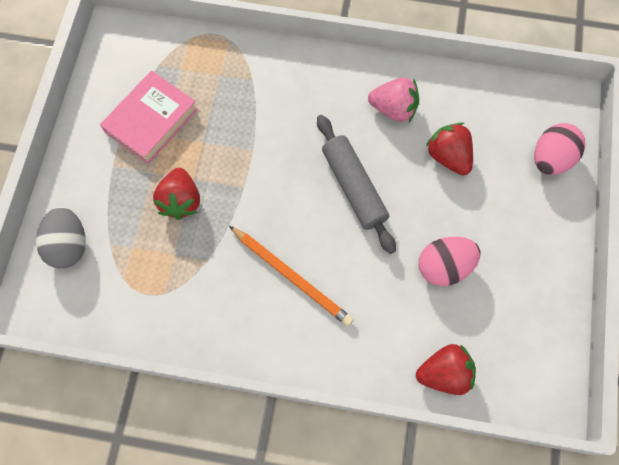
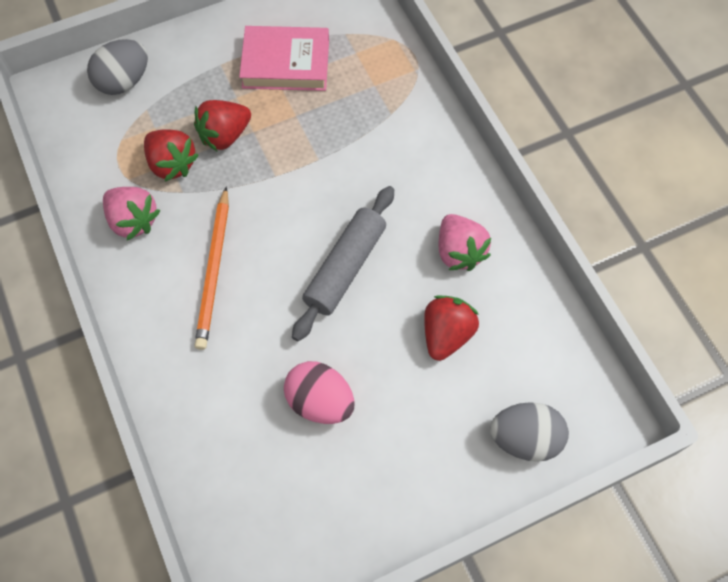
camera: 55 degrees right, 5 degrees down
(205, 310) = (133, 221): none -> pink strawberry
(444, 373) = (206, 468): red strawberry -> red strawberry (172, 164)
(550, 159) = (524, 438): pink egg -> grey egg

